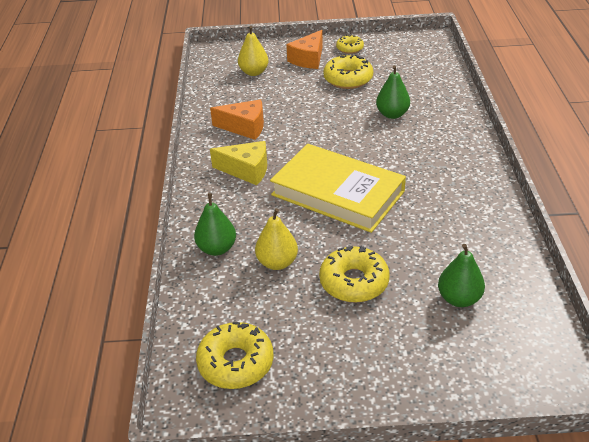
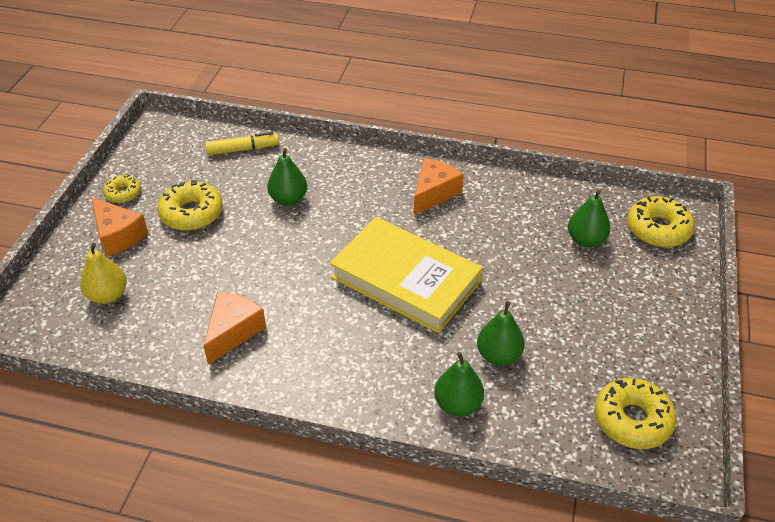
camera: 75 degrees left, 5 degrees up
(246, 170) = (325, 348): yellow cheese -> none
(277, 262) = (498, 355): yellow pear -> green pear
(338, 193) = (405, 279): yellow book -> yellow book turned 75 degrees clockwise
(354, 282) = (545, 303): yellow donut -> yellow donut (658, 229)
(433, 79) = (242, 149): none -> yellow marker
(455, 186) = (433, 193): none -> orange cheese

